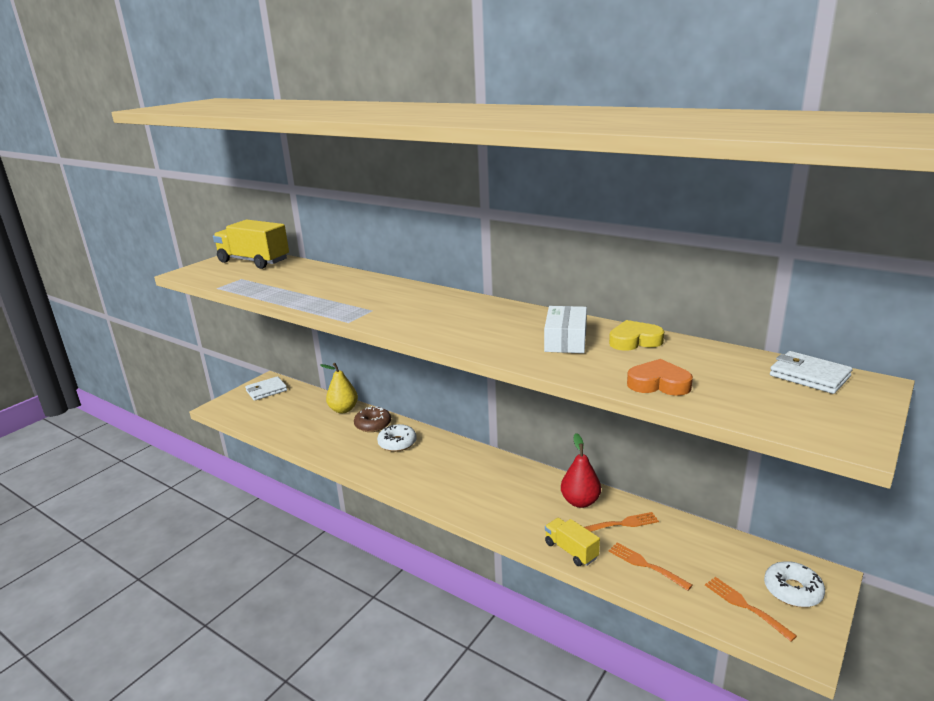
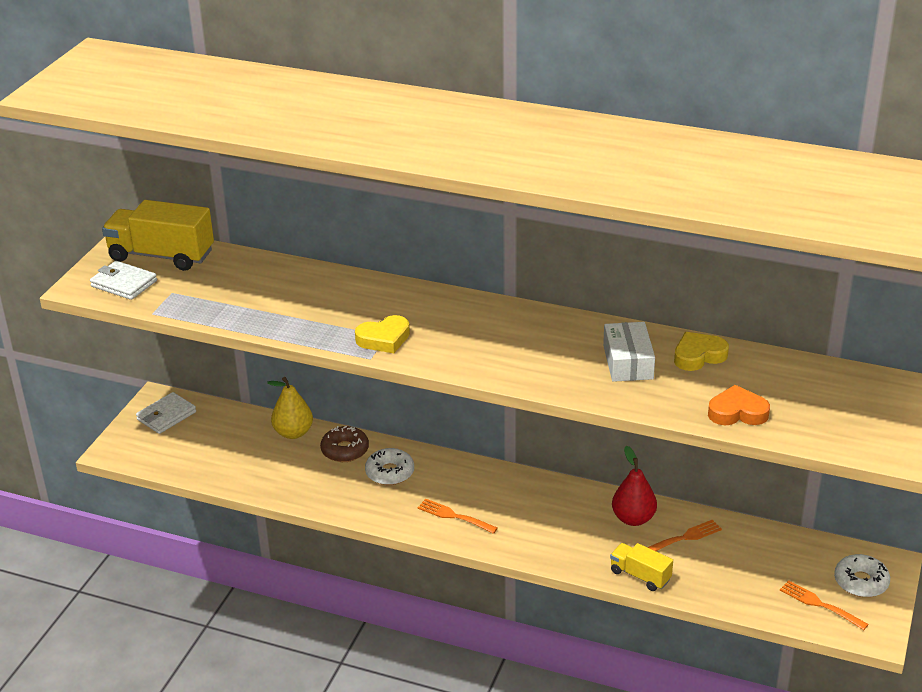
camera: 15 degrees left, 10 degrees up
(369, 312) = (384, 339): none -> yellow heart
(645, 565) = (719, 579): orange fork -> orange fork (454, 516)
(809, 376) = (871, 386): white wallet -> white wallet (124, 283)

